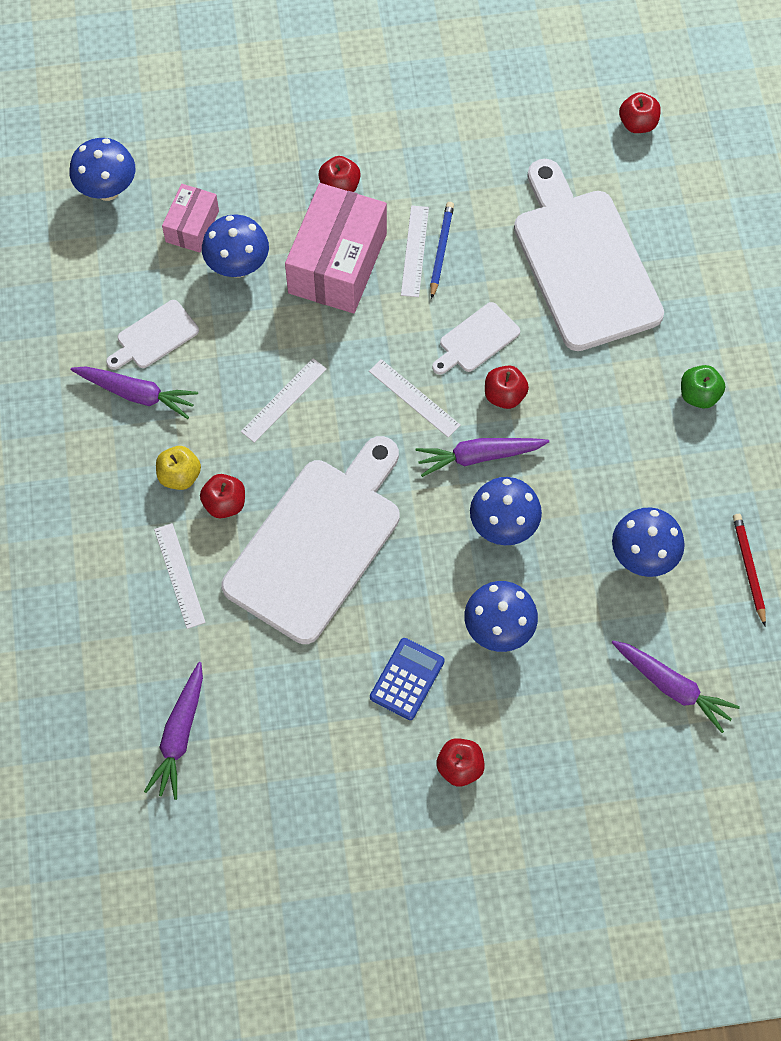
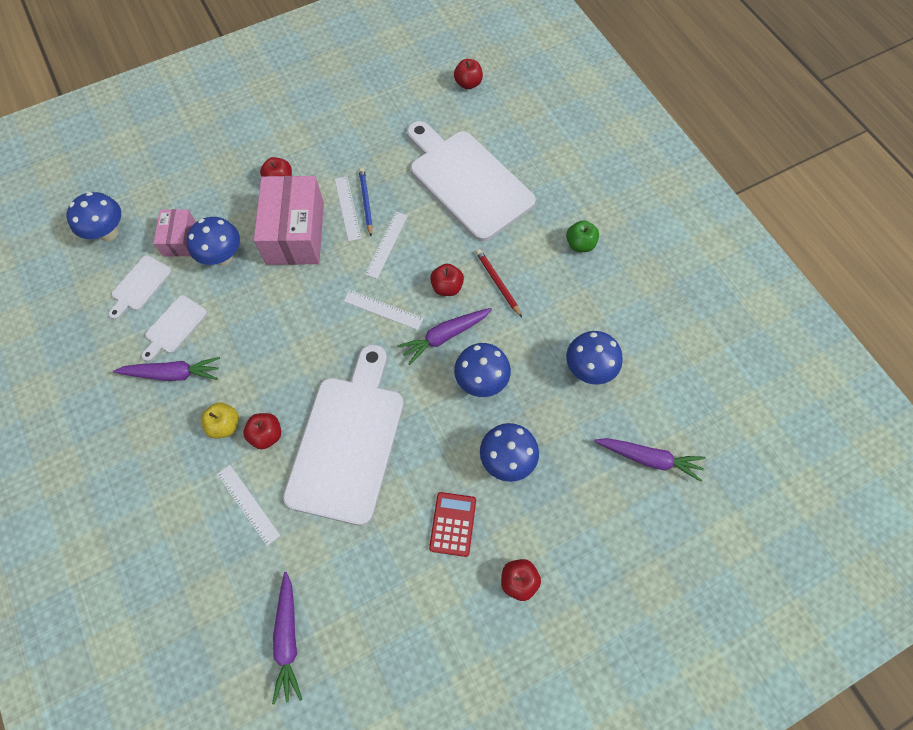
camera: 20 degrees left, 0 degrees up
(284, 400) = (287, 342): white ruler -> white ruler (387, 244)
(407, 679) = (453, 524): blue calculator -> red calculator
(476, 340) = (413, 255): white cutting board -> white cutting board (140, 285)
(748, 568) = (664, 352): red pencil -> red pencil (497, 283)

